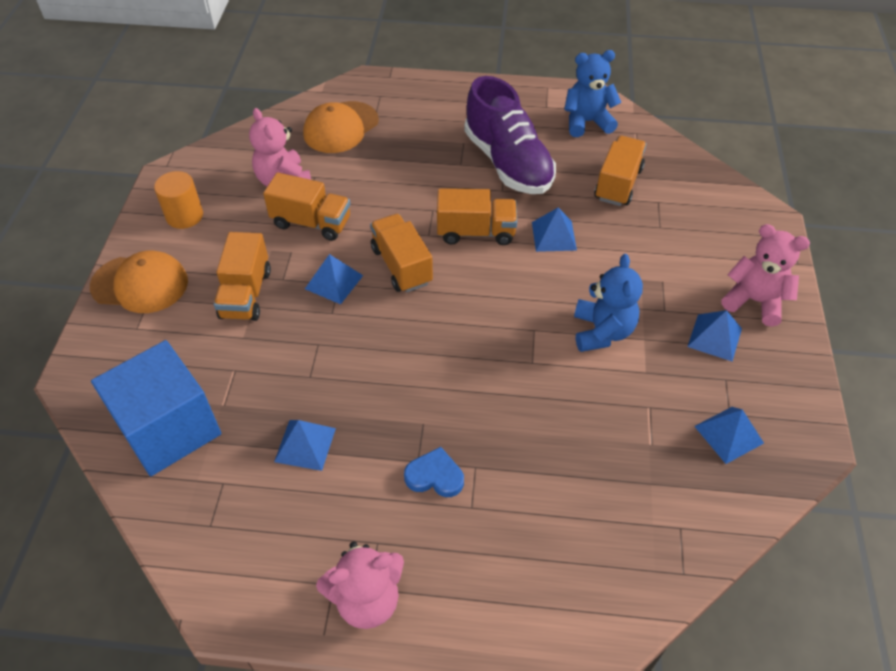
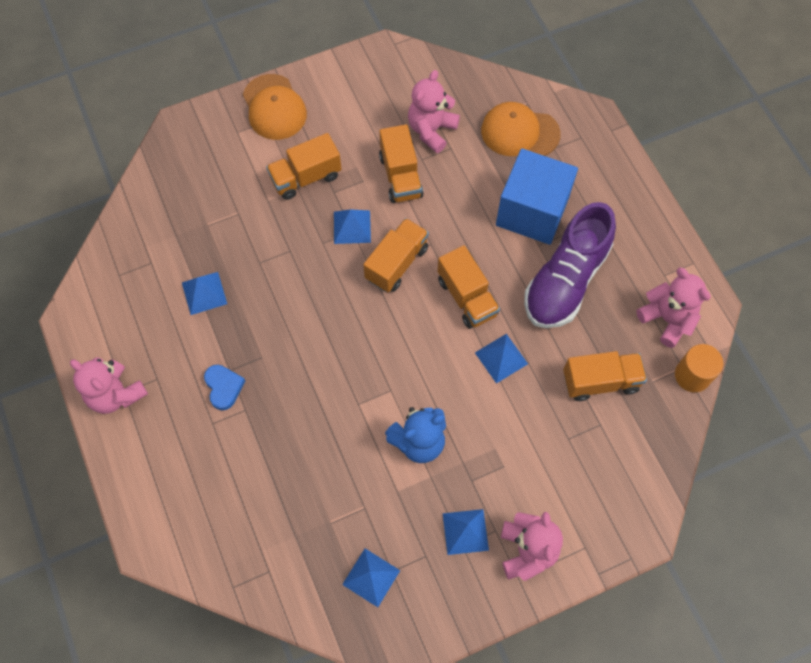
camera: 60 degrees right, 15 degrees up
(169, 428) = (172, 205): blue cube -> blue cube (532, 211)
(184, 216) = (353, 90): orange cylinder -> orange cylinder (692, 375)
(587, 122) = (667, 319): blue teddy bear -> pink teddy bear

